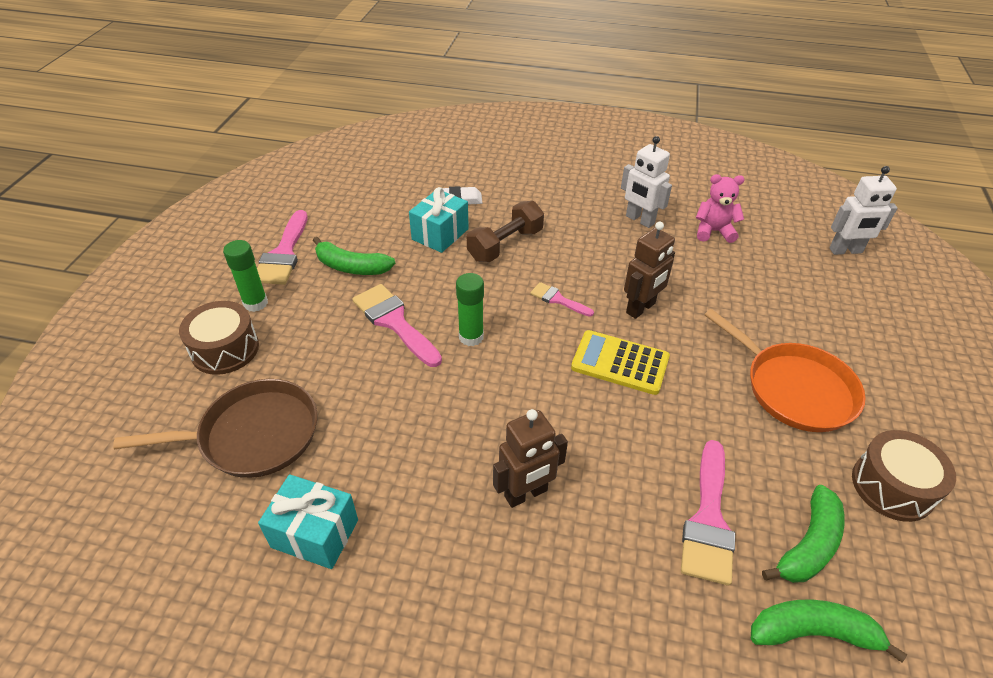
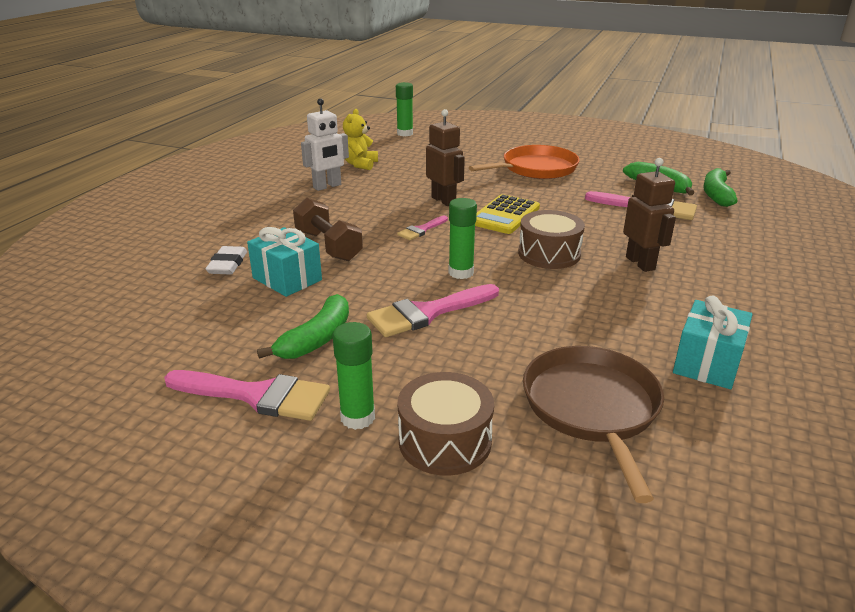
camera: 80 degrees left, 15 degrees down
(713, 231) = (360, 164): pink teddy bear -> yellow teddy bear
(845, 251) = (405, 133): white robot -> green glue stick
(892, 486) = (612, 160): brown drum -> brown drum (549, 254)

